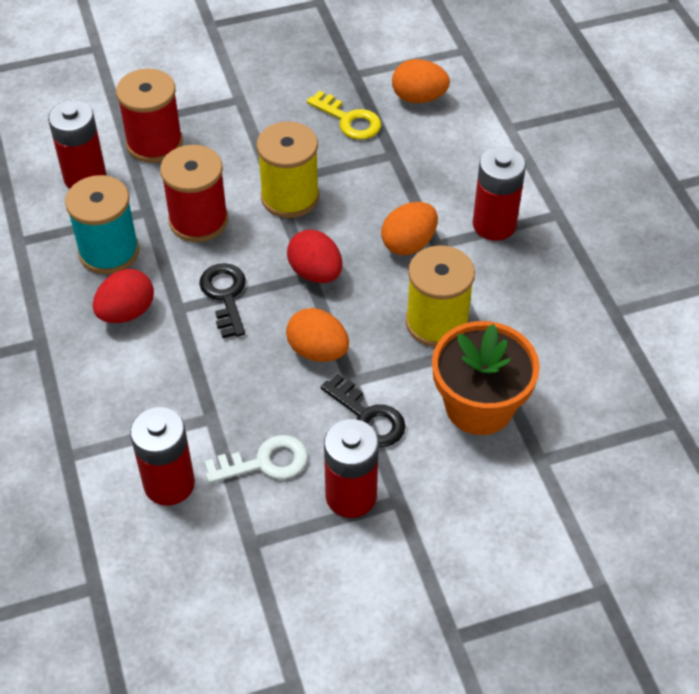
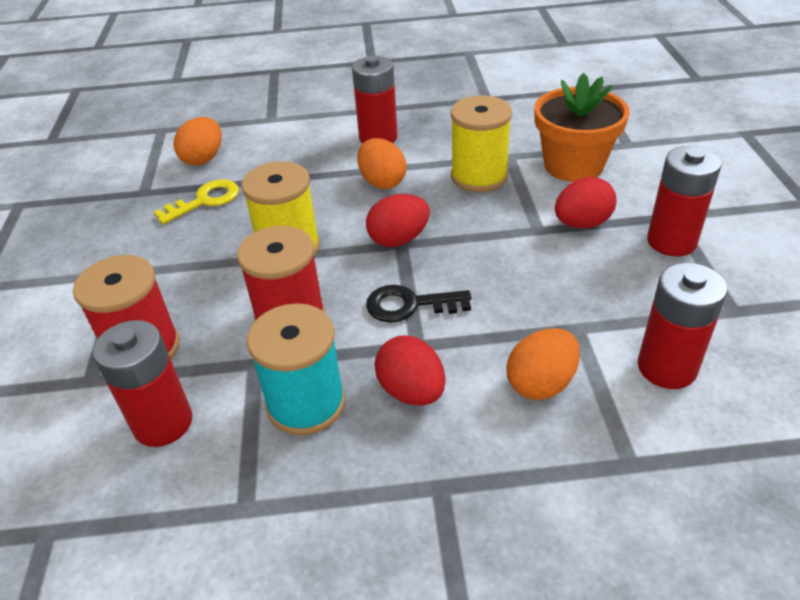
camera: 75 degrees left, 10 degrees down
(265, 462) = (635, 292): white key -> none
(318, 351) = (499, 246): orange egg -> orange egg (541, 383)
(368, 417) = (582, 223): black key -> red egg

